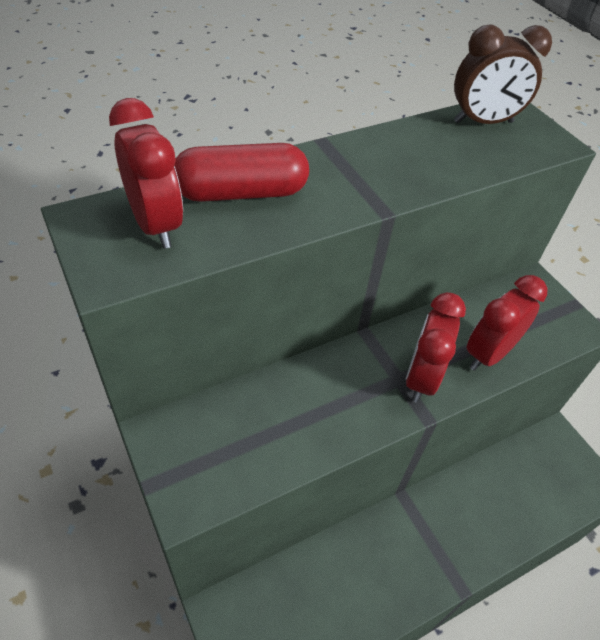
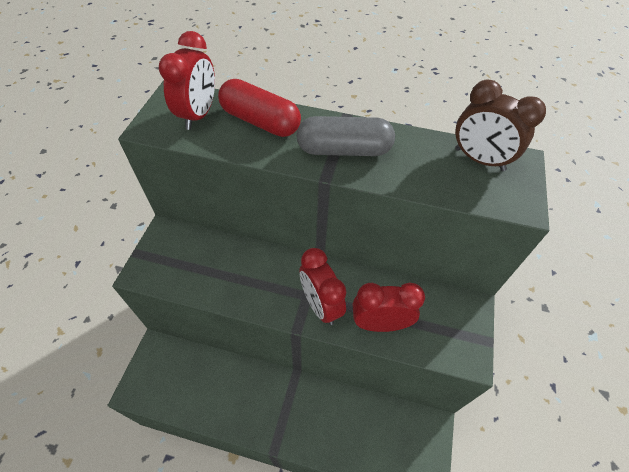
camera: 45 degrees right, 5 degrees up
(365, 175) = (344, 150): none -> grey capsule
(421, 378) = (320, 305): red clock -> red clock turned 90 degrees counterclockwise

